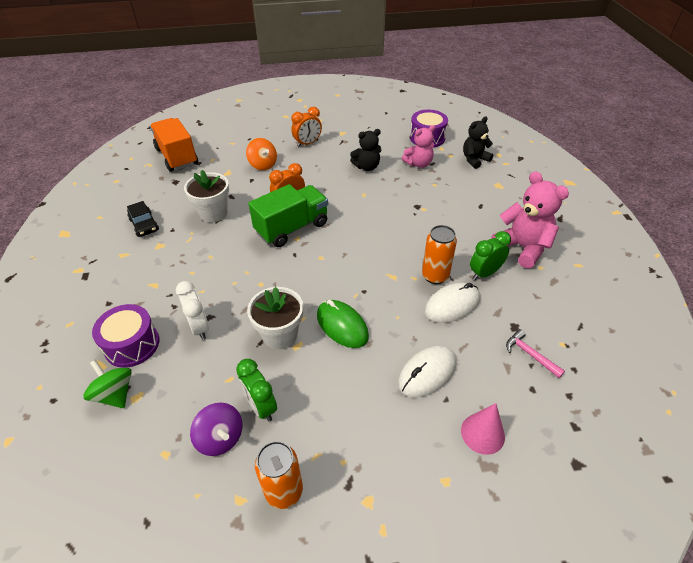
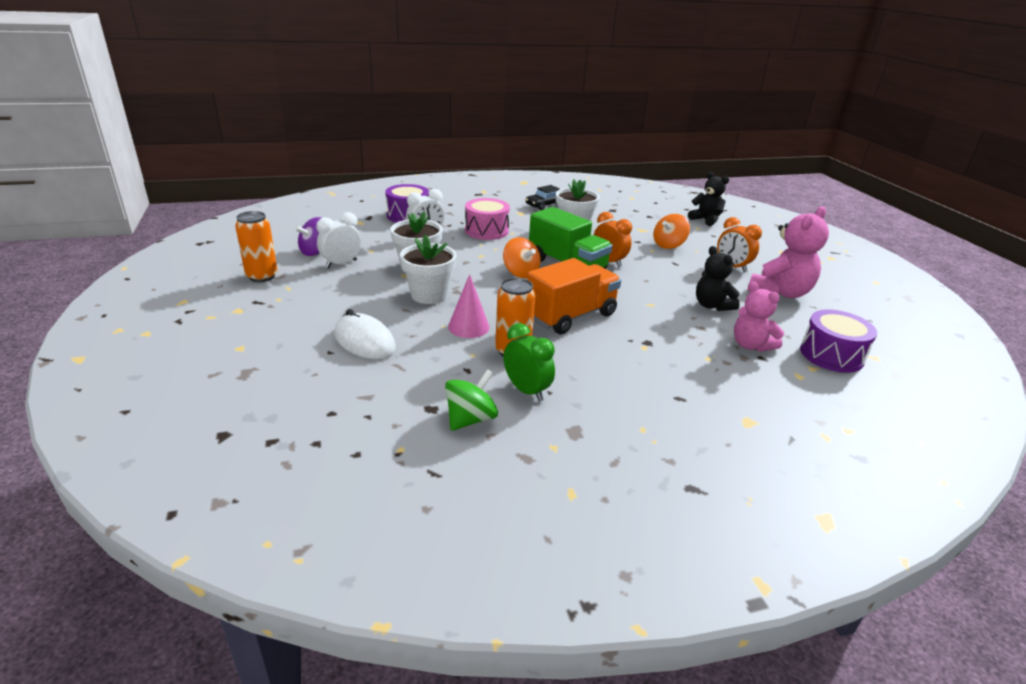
camera: 80 degrees right, 15 degrees down
(115, 394) = (363, 216): green spinning top -> green spinning top (470, 419)
(177, 157) = (652, 207): orange truck -> orange truck (571, 316)
(200, 275) = (486, 231): none -> pink drum
(261, 406) = (341, 264): green clock -> white clock
(303, 259) = (520, 273): none -> orange spinning top
(342, 326) = (429, 295): green mouse -> white flower pot
(452, 305) = (464, 361): white mouse -> none
(474, 160) = (807, 400): black teddy bear -> black teddy bear (705, 220)
(482, 433) = (283, 372): pink cone -> pink cone (468, 327)
(522, 248) = (593, 432): pink teddy bear -> pink teddy bear (779, 293)
(530, 354) = (384, 416): pink hammer -> none

